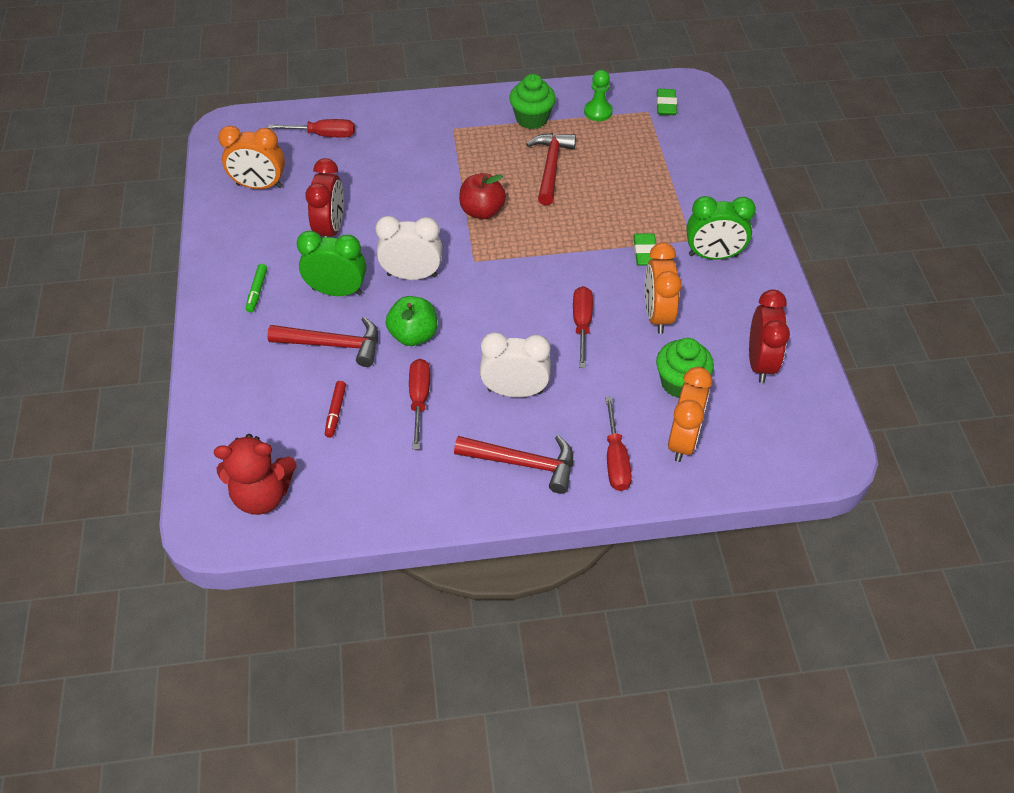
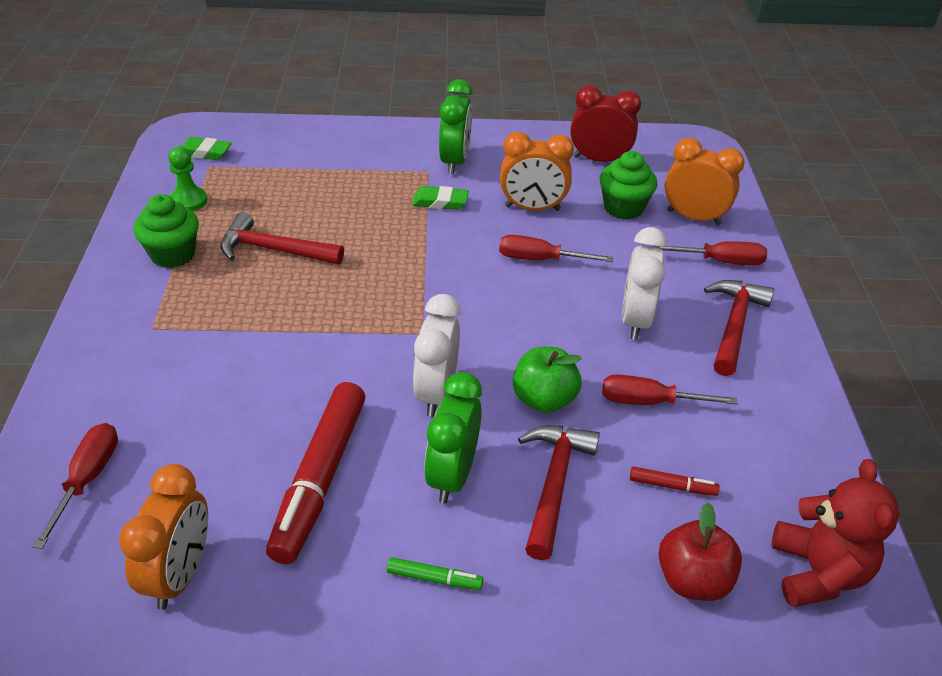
camera: 85 degrees left, 10 degrees down
(330, 229) = (320, 478): red clock -> red marker
(482, 211) = (334, 316): red apple -> red apple (692, 580)

